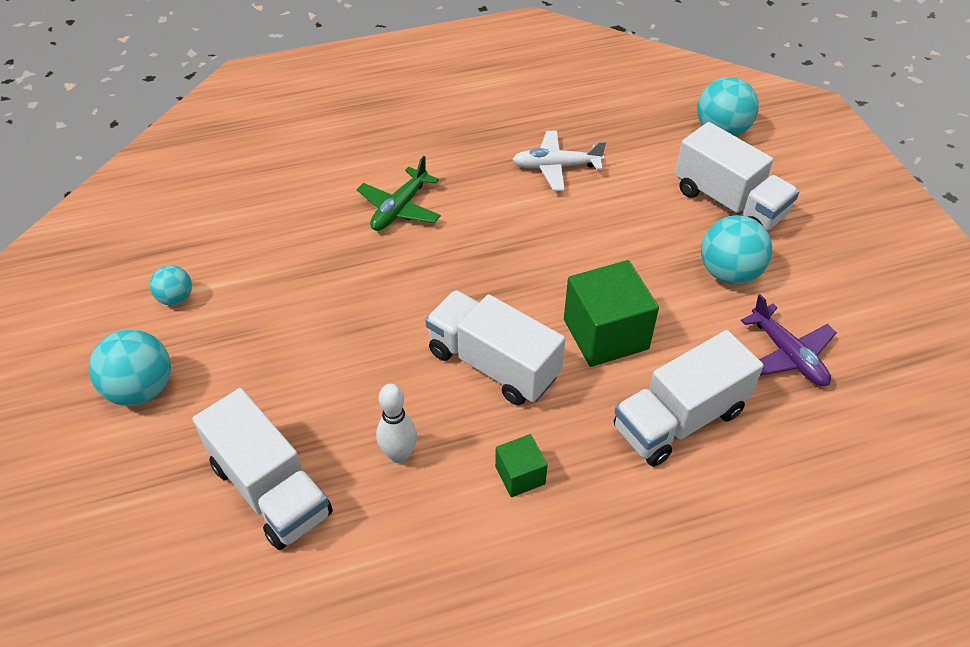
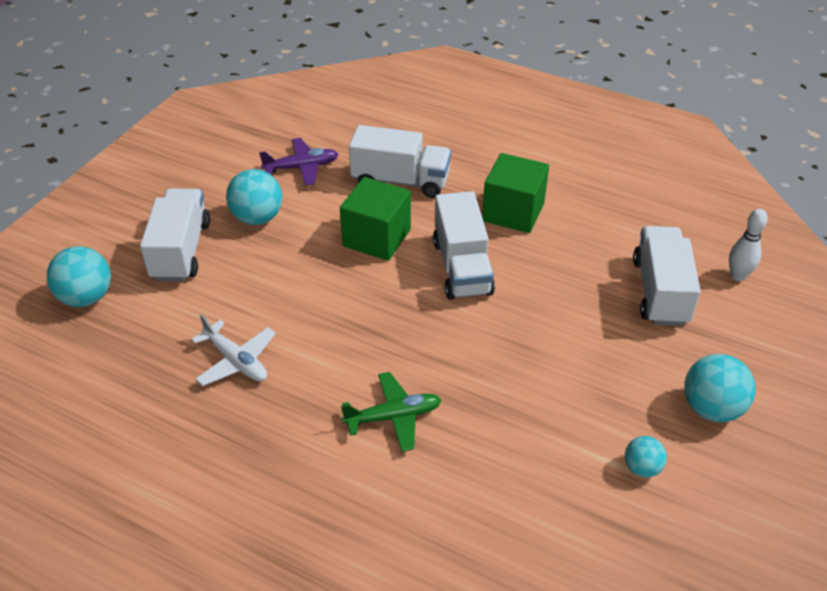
camera: 135 degrees left, 5 degrees down
(399, 455) = (569, 261): white bowling pin -> white bowling pin (738, 276)
(520, 475) = (513, 212): green cube -> green cube, size x1.91
(788, 355) = (302, 167): purple plane -> purple plane turned 60 degrees clockwise

